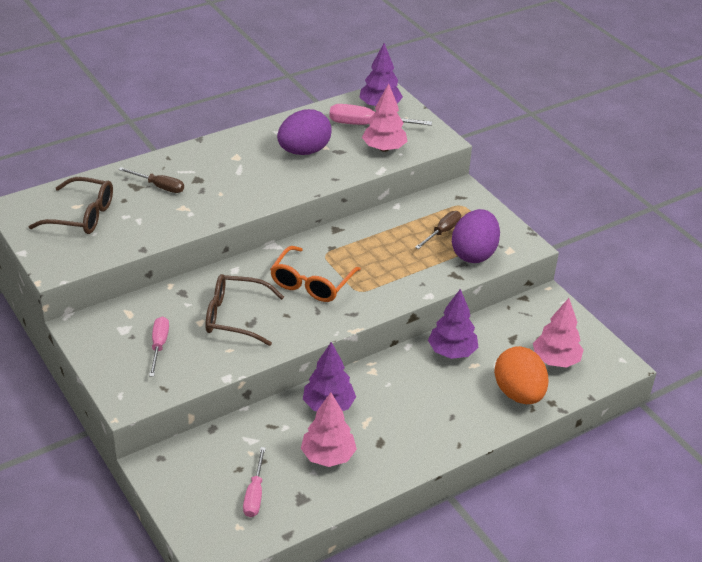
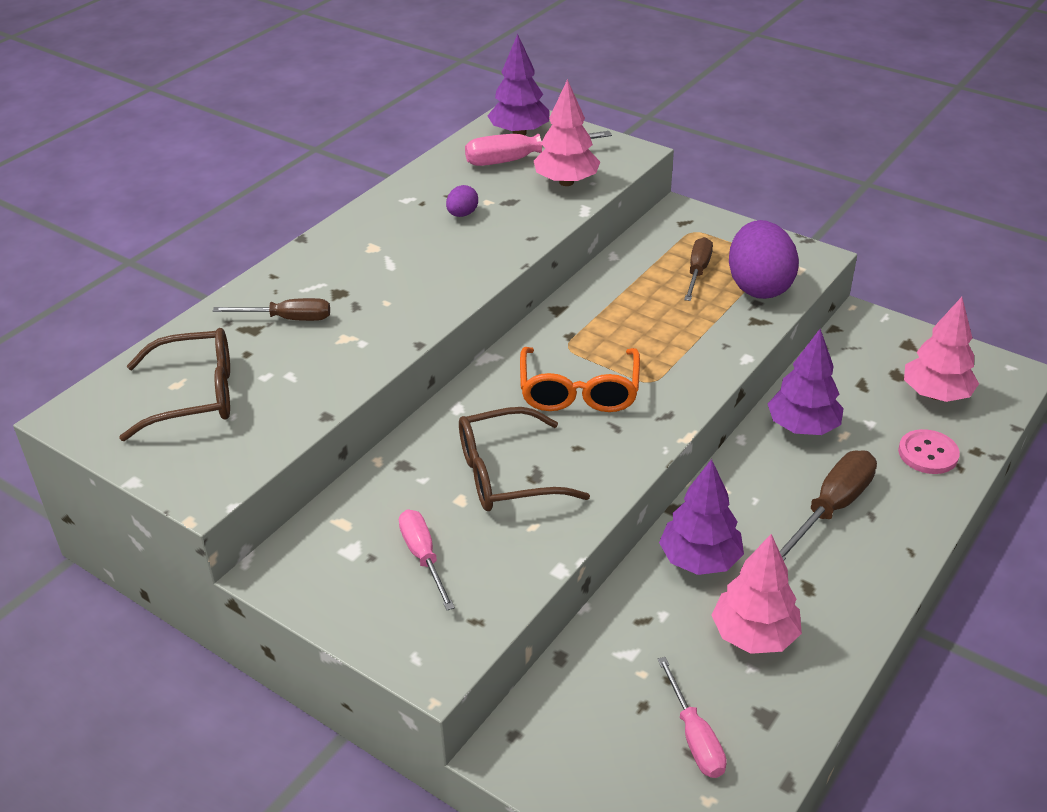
camera: 20 degrees left, 0 degrees up
(304, 151) = (462, 214): purple egg -> purple egg, size x0.45
(430, 404) = (831, 508): none -> brown screwdriver
(518, 393) = (928, 453): orange egg -> pink button

